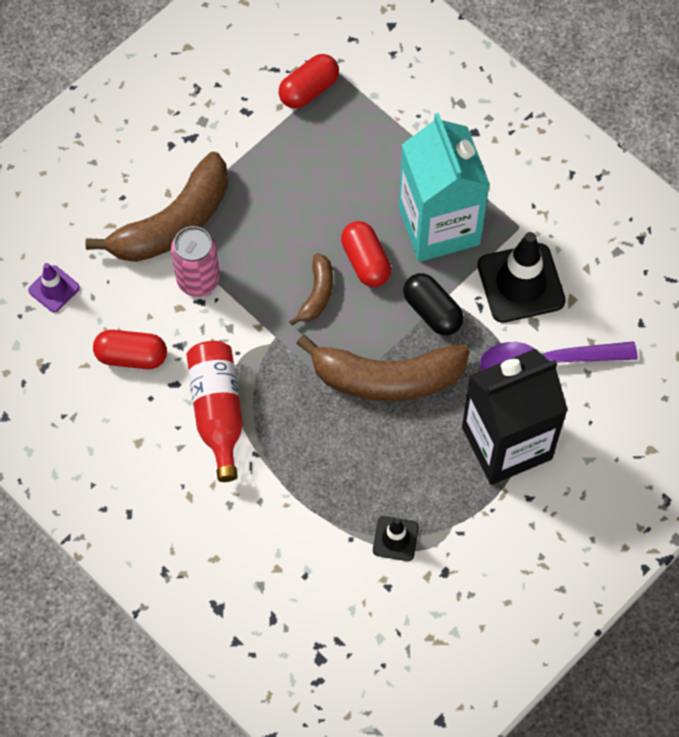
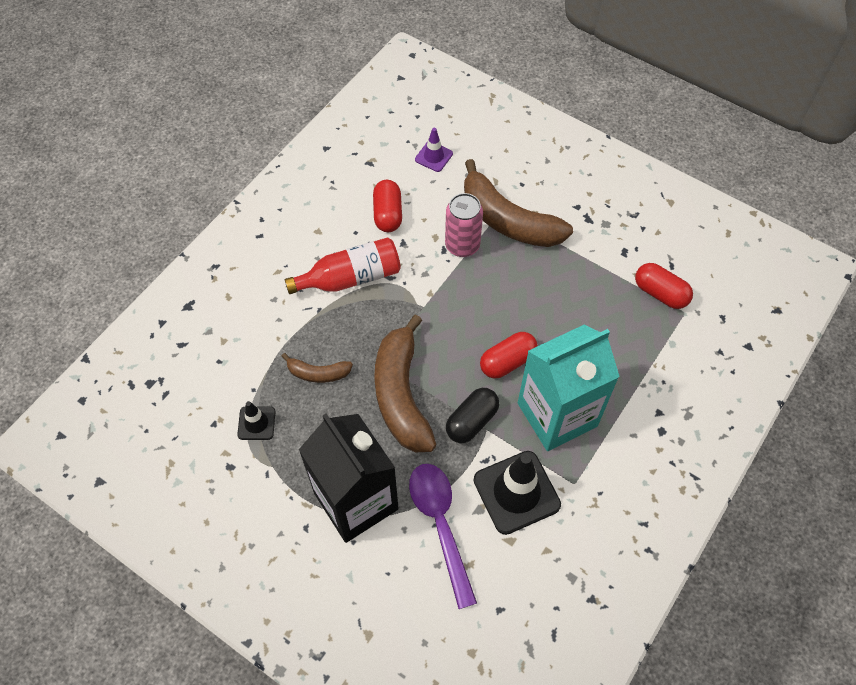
camera: 80 degrees right, 5 degrees down
(317, 294) = (468, 330): brown banana -> brown banana (318, 373)

